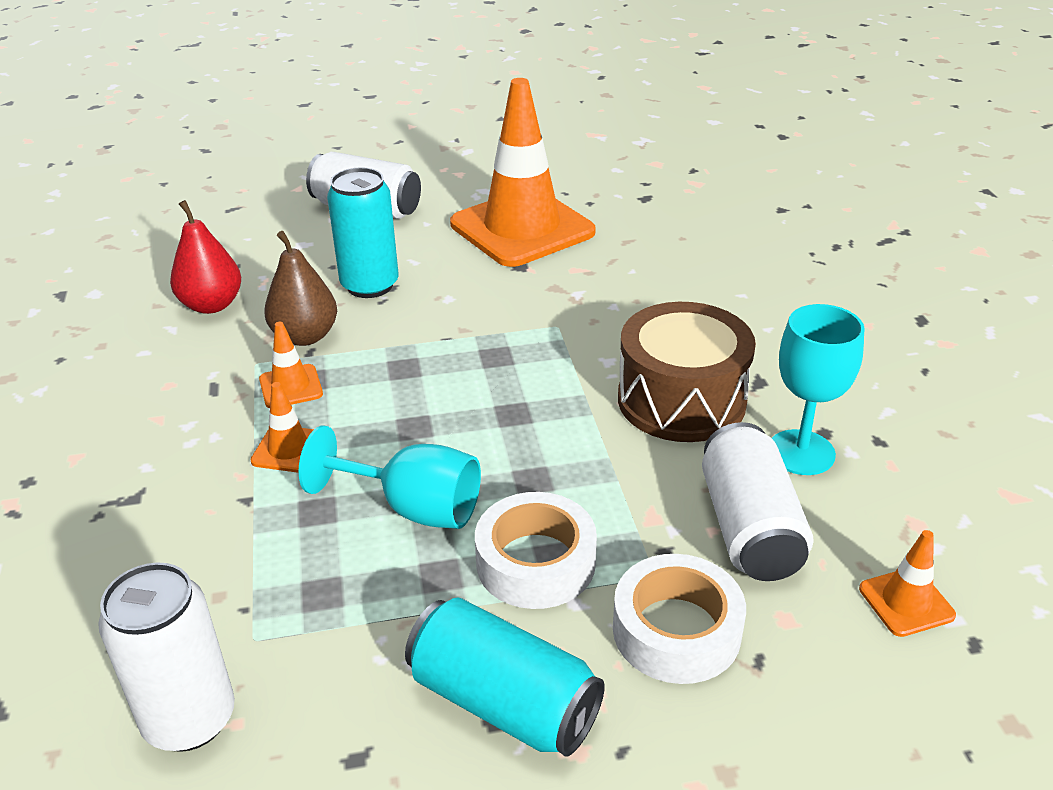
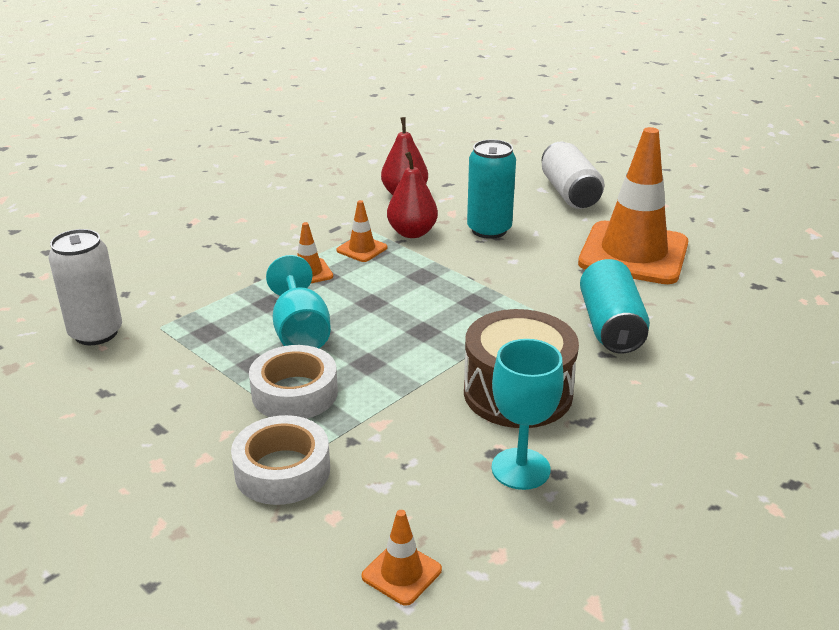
camera: 55 degrees right, 5 degrees down
(305, 336) = (412, 233): brown pear -> red pear
(503, 702) = (174, 425): turquoise can -> turquoise can (611, 326)
(749, 527) = (410, 470): white can -> none

